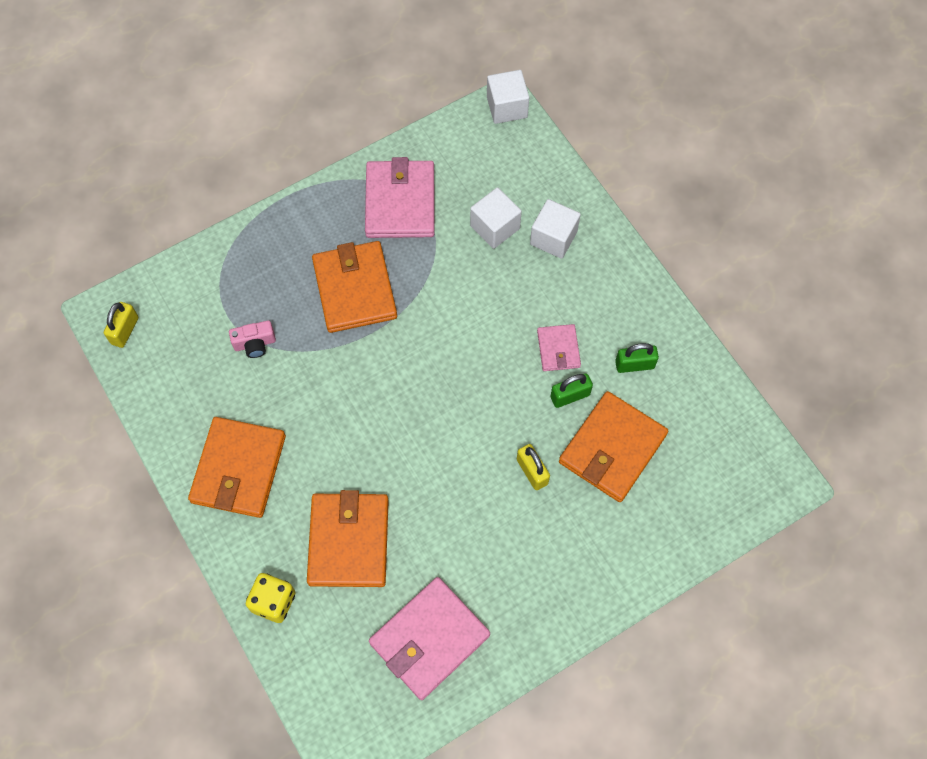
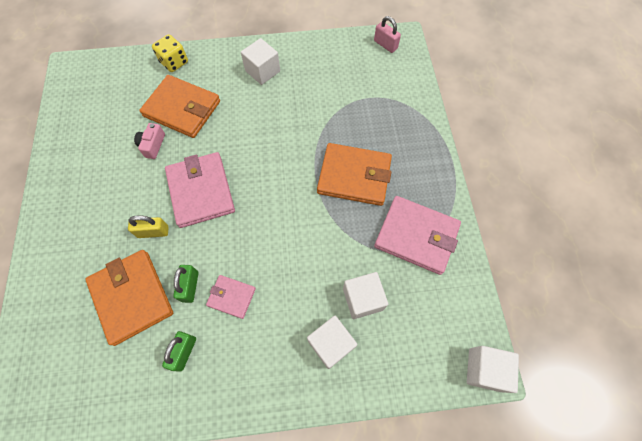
camera: 115 degrees right, 0 degrees up
(125, 330) = (385, 45): yellow padlock -> pink padlock
(239, 469) = (262, 71): orange wallet -> white cube
(255, 344) = (342, 105): pink camera -> pink camera (152, 145)
(429, 639) = (96, 127): pink wallet -> pink wallet (201, 191)

